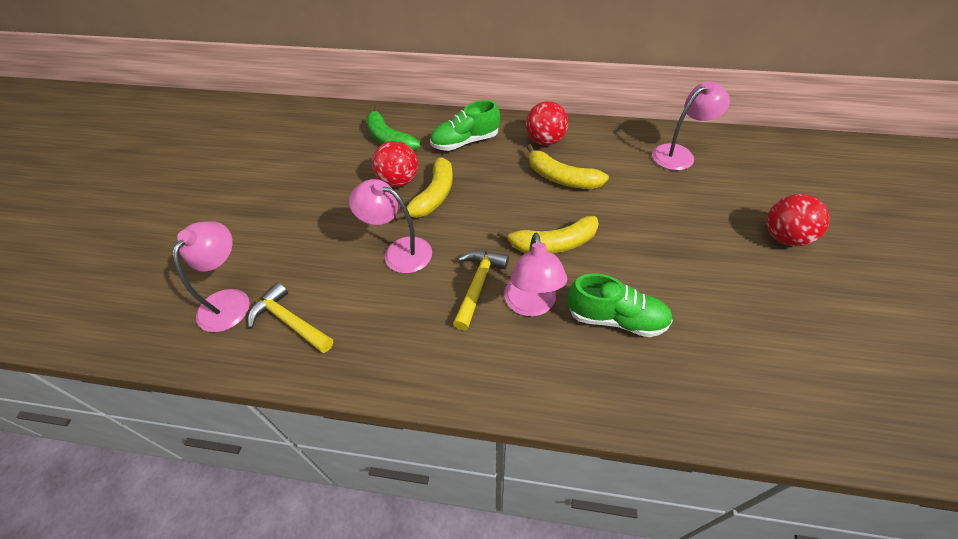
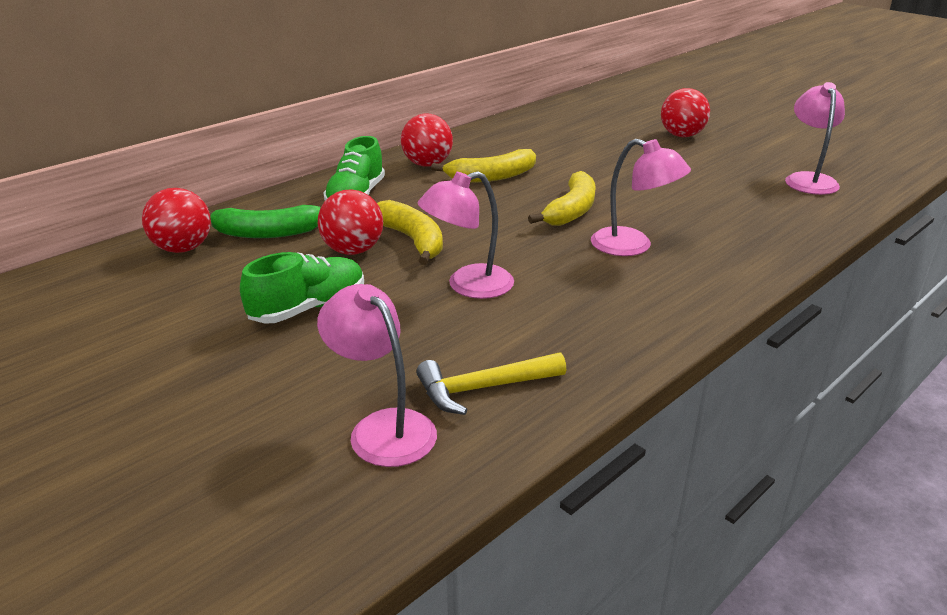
camera: 55 degrees left, 20 degrees down
(347, 125) = (183, 249): none -> red ball
(478, 285) = (576, 261): yellow hammer -> none
(616, 319) = (690, 219): green shoe -> green shoe (308, 308)
(679, 154) = (540, 128): pink lamp -> pink lamp (808, 180)

